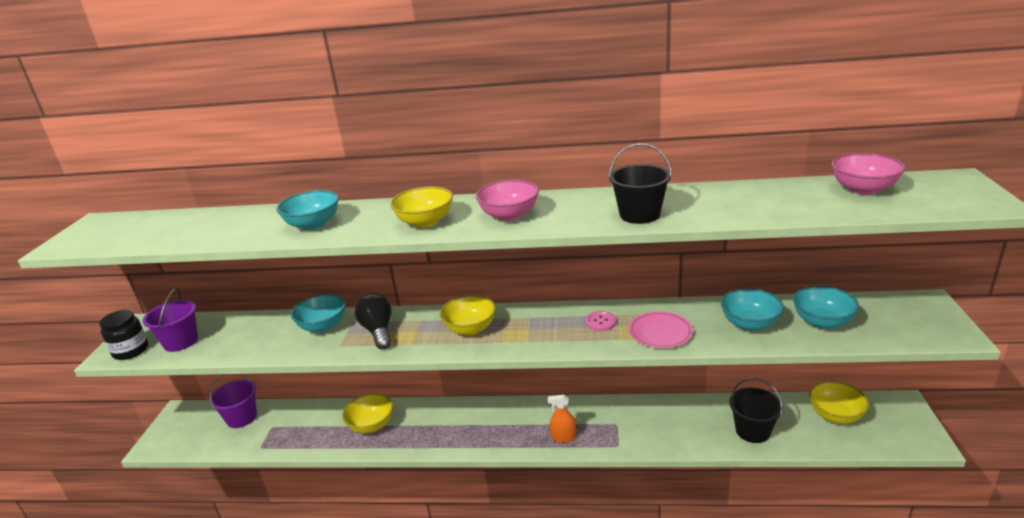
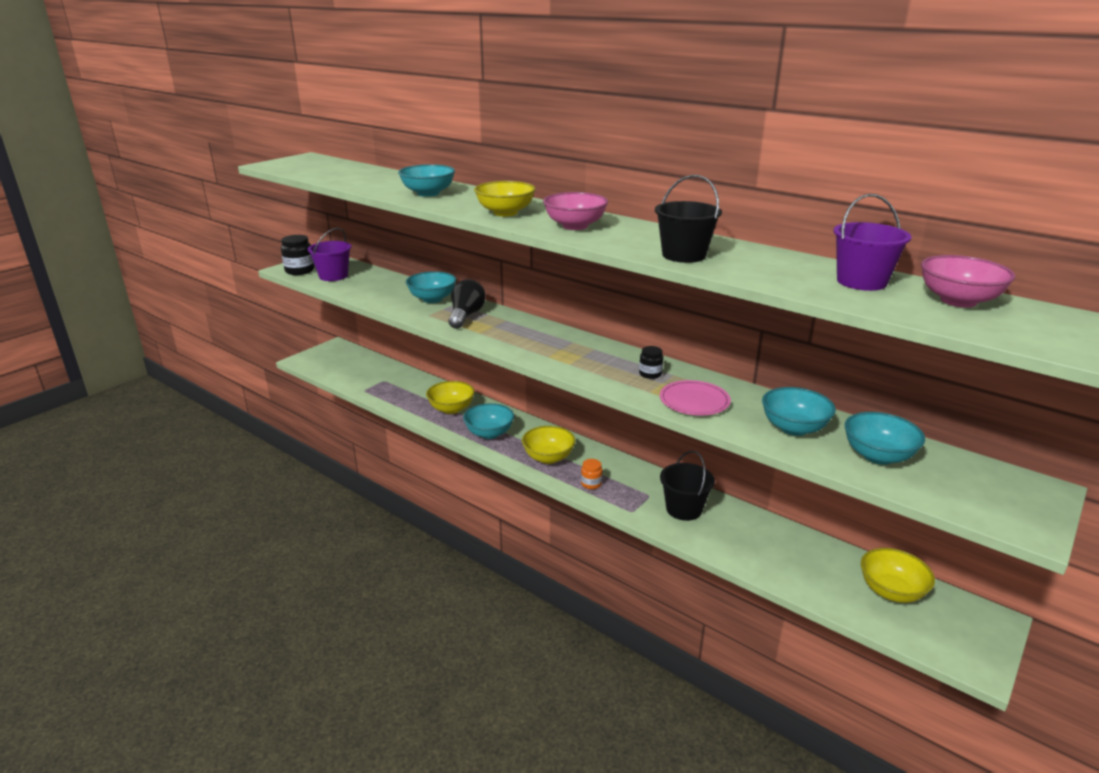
camera: 30 degrees right, 0 degrees up
(241, 418) = (370, 366): purple bucket -> purple bucket (861, 282)
(431, 433) = (489, 433): none -> turquoise bowl
(470, 329) = (535, 339): yellow bowl -> yellow bowl (548, 457)
(563, 437) = (591, 484): orange spray bottle -> orange jar
(600, 322) = (650, 374): pink button -> black jar
(752, 431) = (779, 561): black bucket -> black bucket (684, 509)

